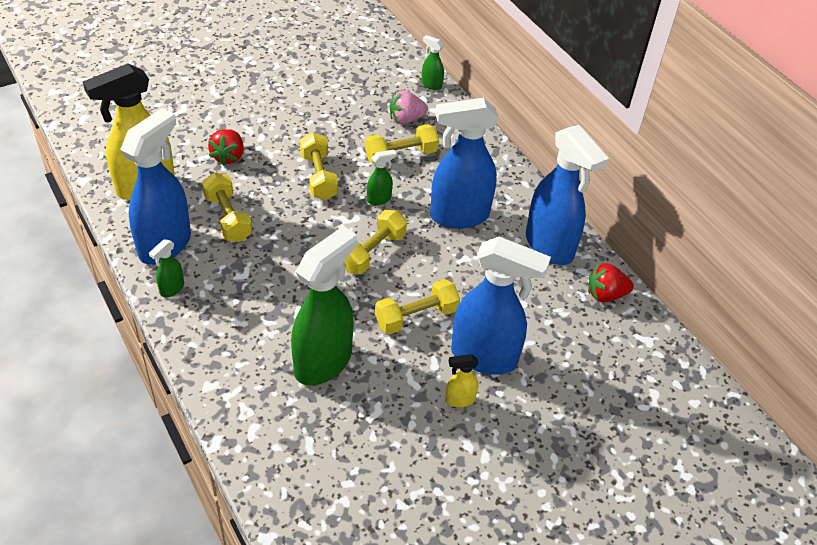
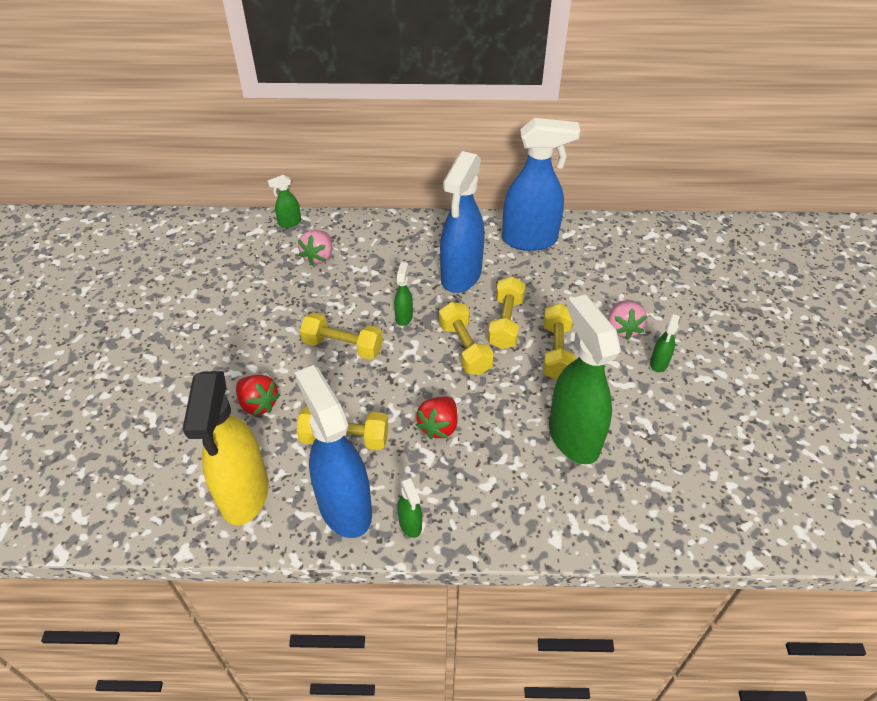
camera: 55 degrees left, 0 degrees up
(401, 155) = (360, 279): yellow dumbbell -> yellow dumbbell (505, 323)
(459, 400) = (659, 363): yellow spray bottle -> green spray bottle
(484, 357) = (623, 328): blue spray bottle -> pink strawberry
(605, 295) = (597, 234): red strawberry -> red strawberry (439, 426)

